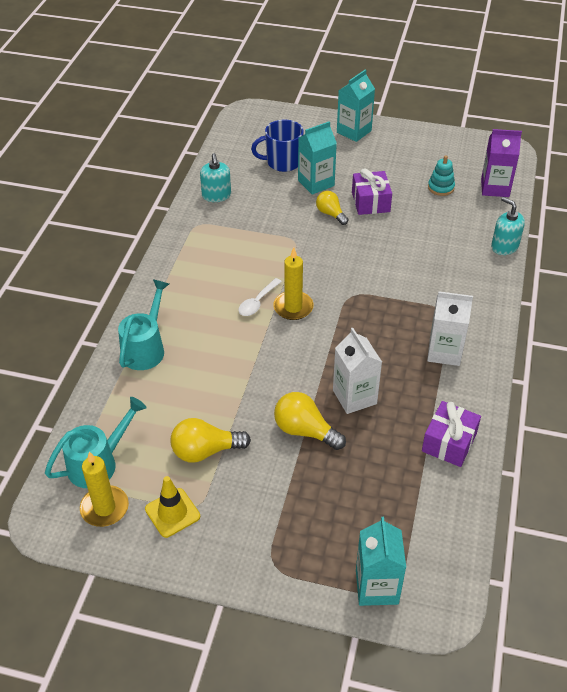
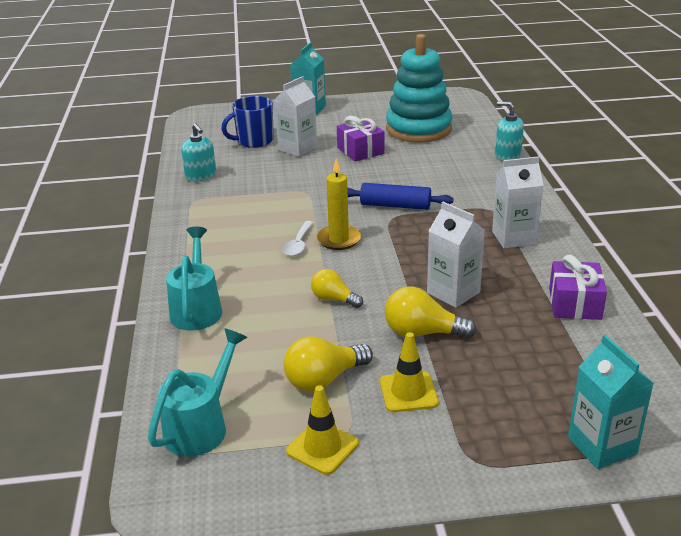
camera: 20 degrees left, 15 degrees down
(104, 508) = (235, 468): yellow candle -> none
(261, 485) = (408, 392): none -> yellow traffic cone
(316, 183) = (297, 148): turquoise carton -> white carton
(330, 214) = (327, 166): yellow light bulb -> yellow light bulb (334, 299)
(363, 281) = (395, 205): none -> blue rolling pin
(441, 187) = (418, 129): turquoise stacking toy -> turquoise stacking toy, size x2.48
(495, 188) = (467, 120): purple carton -> none

